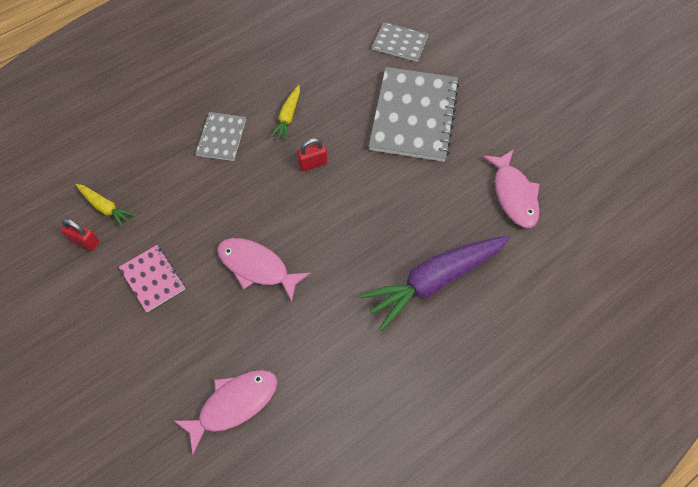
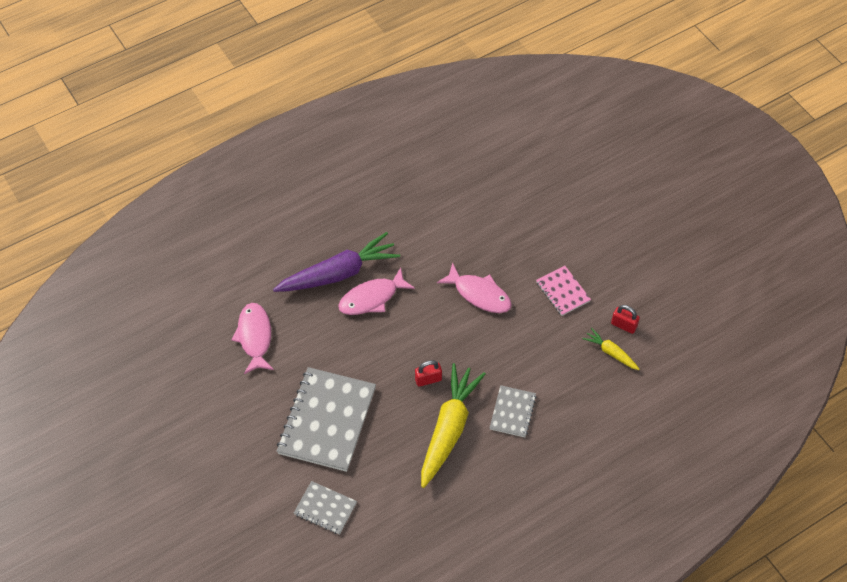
camera: 175 degrees left, 5 degrees down
(233, 404) = (496, 205): pink fish -> pink fish (372, 298)
(288, 117) = (449, 429): yellow carrot -> yellow carrot, size x2.09

